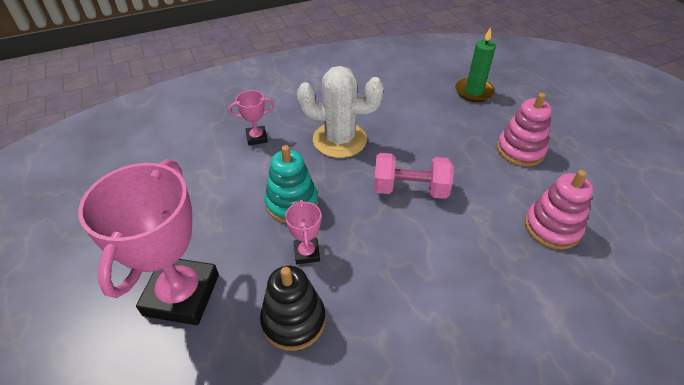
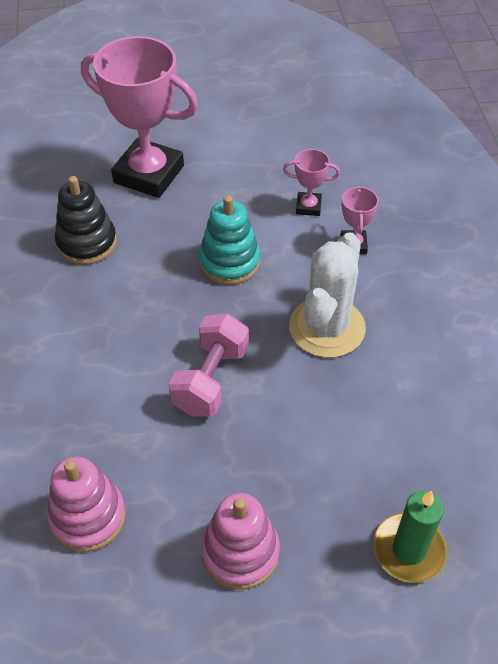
camera: 105 degrees right, 5 degrees up
(307, 253) = (156, 264): pink trophy -> pink trophy (308, 207)

